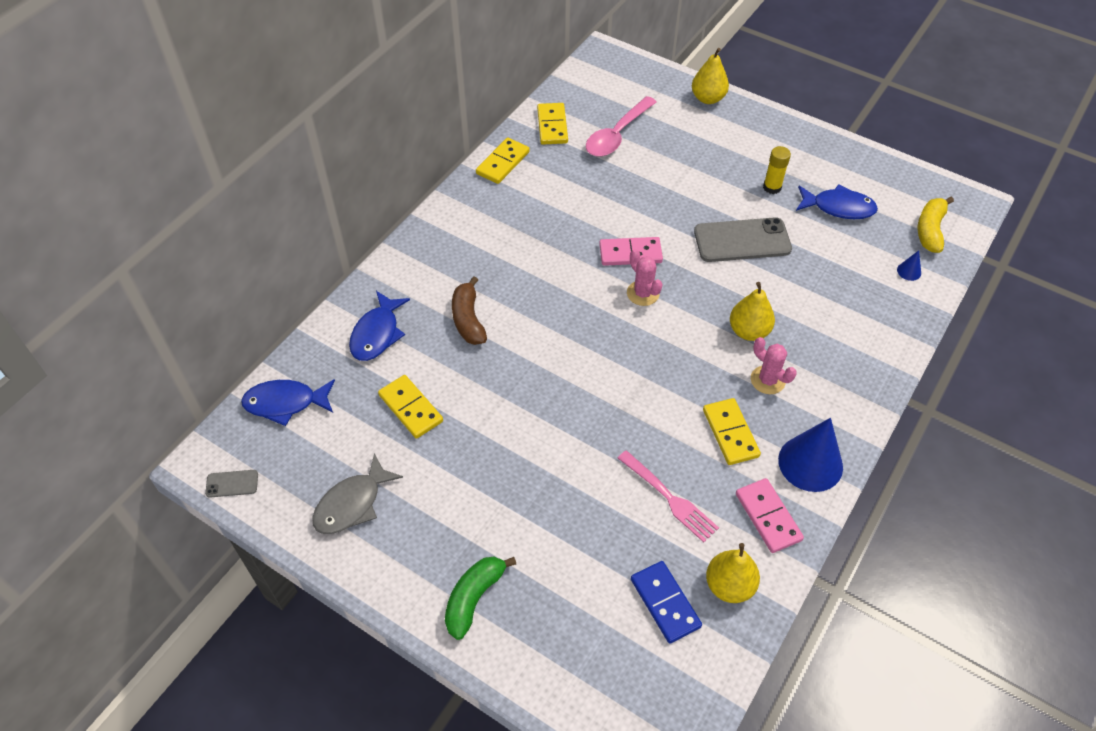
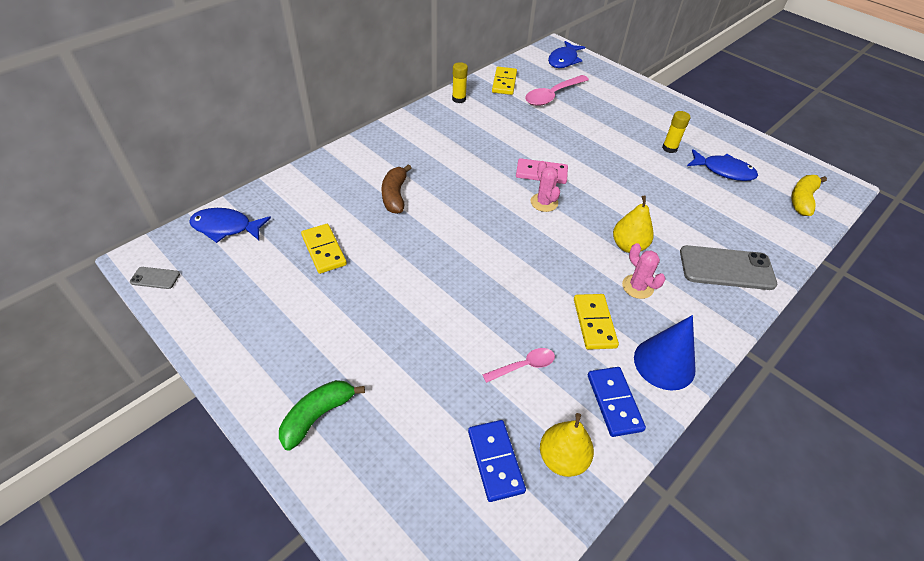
camera: 10 degrees right, 5 degrees down
(352, 504) = (245, 313): grey fish -> none
(377, 334) = (319, 192): blue fish -> blue fish (564, 60)
(502, 163) = (459, 99): yellow domino -> yellow glue stick
(668, 497) = (524, 366): pink fork -> pink spoon
(708, 98) = (629, 84): yellow pear -> none
(742, 240) = (637, 180): grey phone -> grey phone (726, 268)
(768, 517) = (614, 402): pink domino -> blue domino
(909, 271) = (779, 226): blue cone -> none

